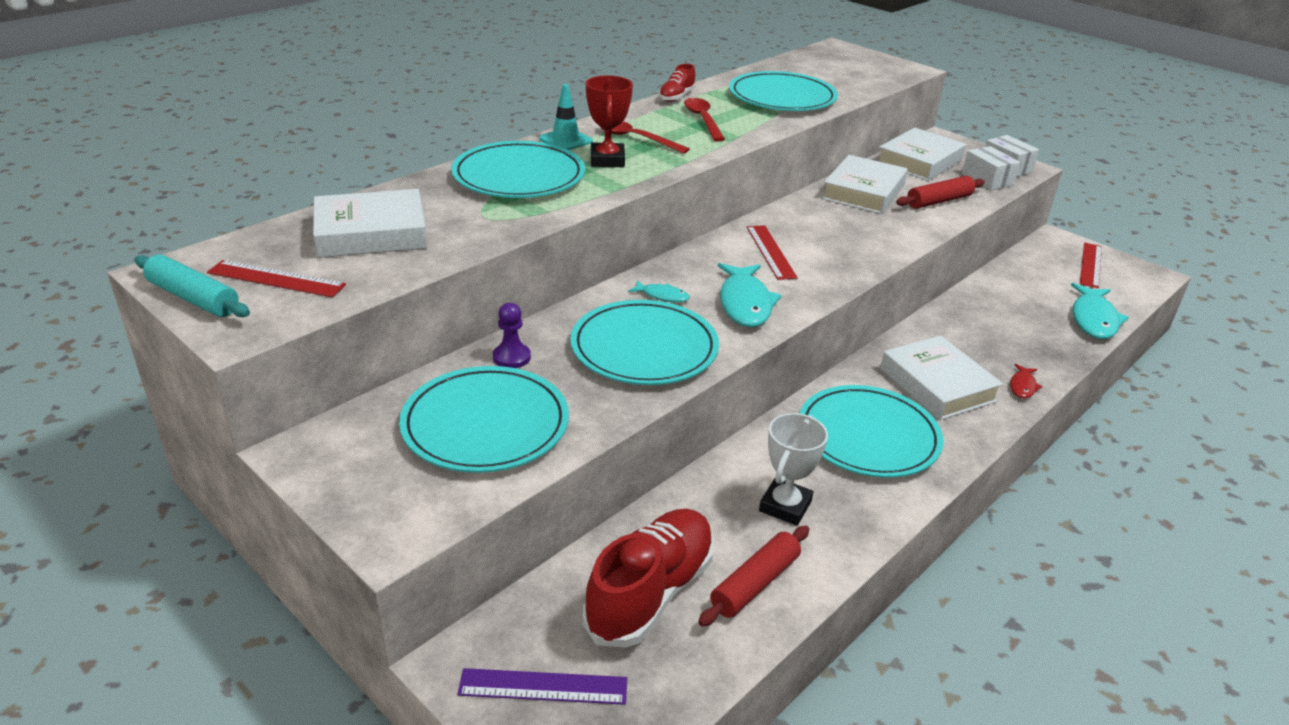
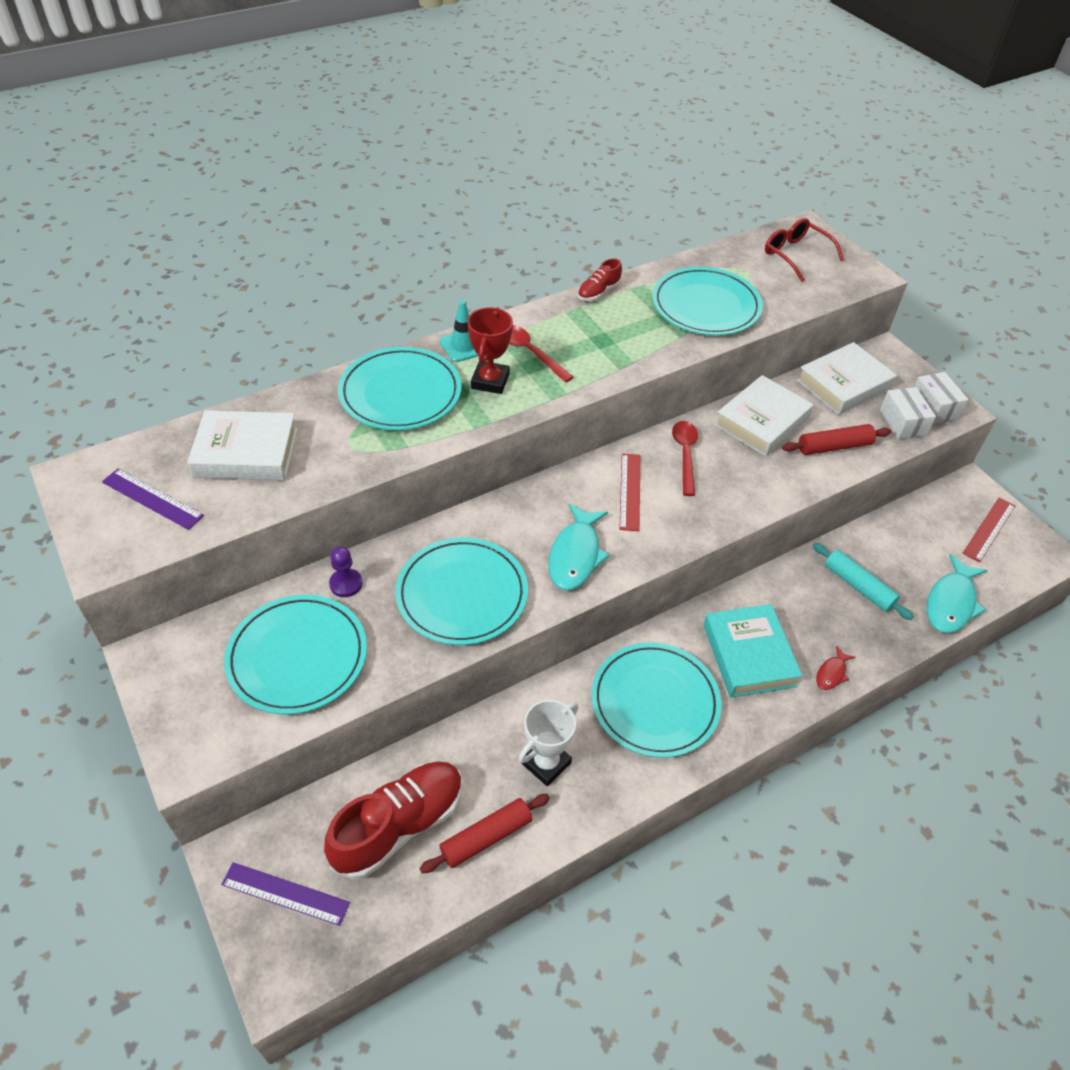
camera: 15 degrees right, 15 degrees up
(193, 298) = (83, 511): turquoise rolling pin -> turquoise rolling pin (858, 586)
(276, 279) = (152, 499): red ruler -> purple ruler
(662, 296) = (504, 532): turquoise fish -> none
(703, 120) = (608, 332): red spoon -> red spoon (685, 455)
(839, 62) = (795, 255): none -> red glasses
(937, 385) = (749, 655): white book -> turquoise book

